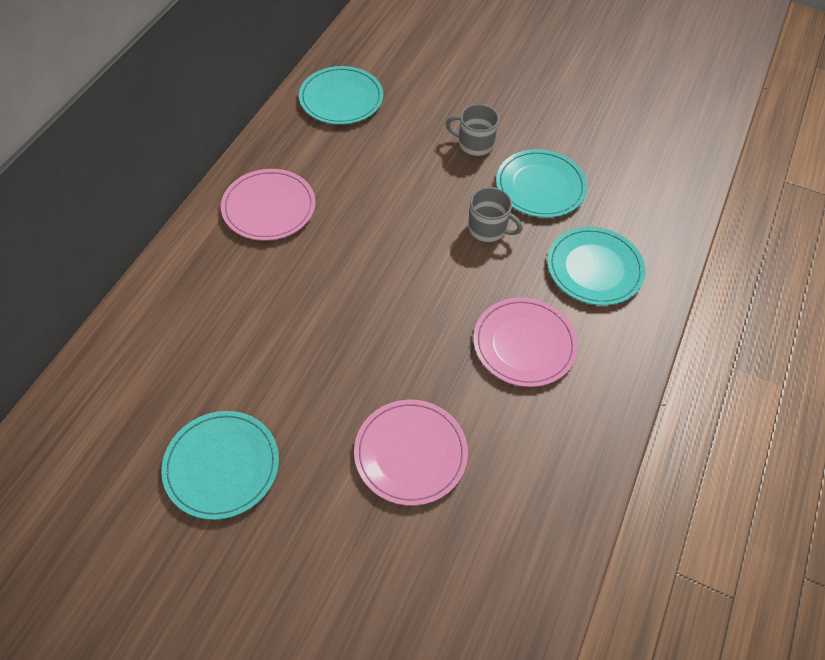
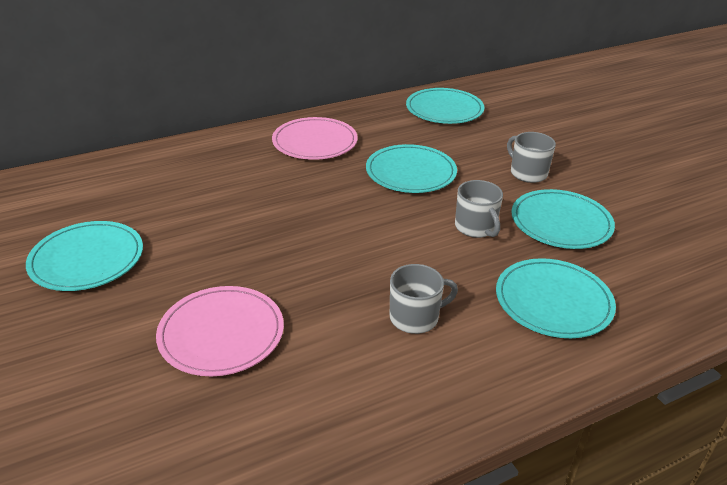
camera: 40 degrees right, 20 degrees down
(386, 197) = (411, 172): none -> turquoise plate
(524, 344) = (415, 317): pink plate -> grey mug

